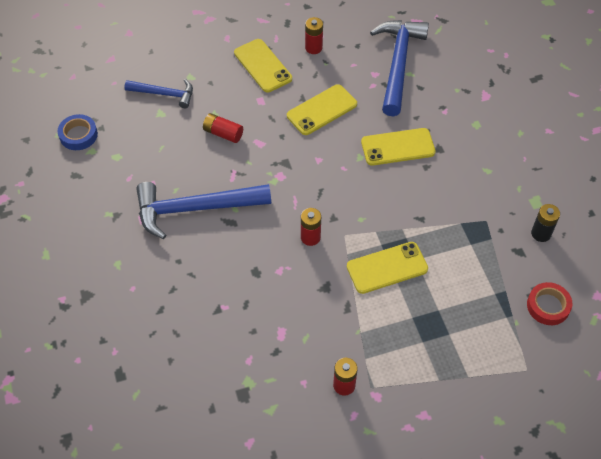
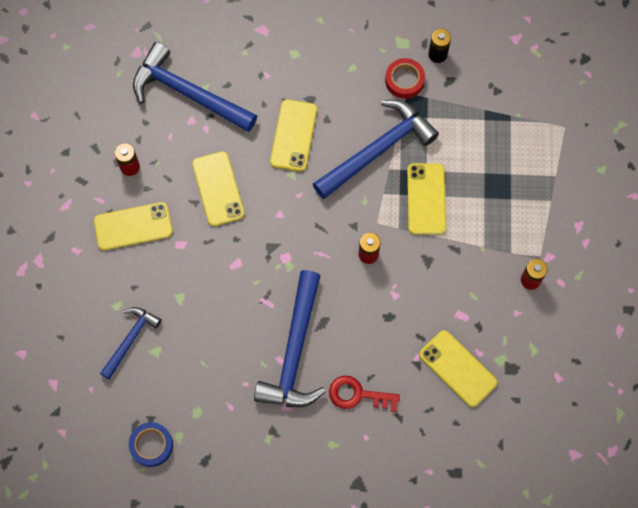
camera: 70 degrees left, 15 degrees up
(171, 269) = (357, 394): none -> red key
(223, 133) = (209, 295): red battery -> none
(226, 346) = (458, 368): none -> yellow phone
(417, 214) = (378, 150): none -> blue hammer
(548, 306) = (511, 83): red tape -> red tape (404, 80)

